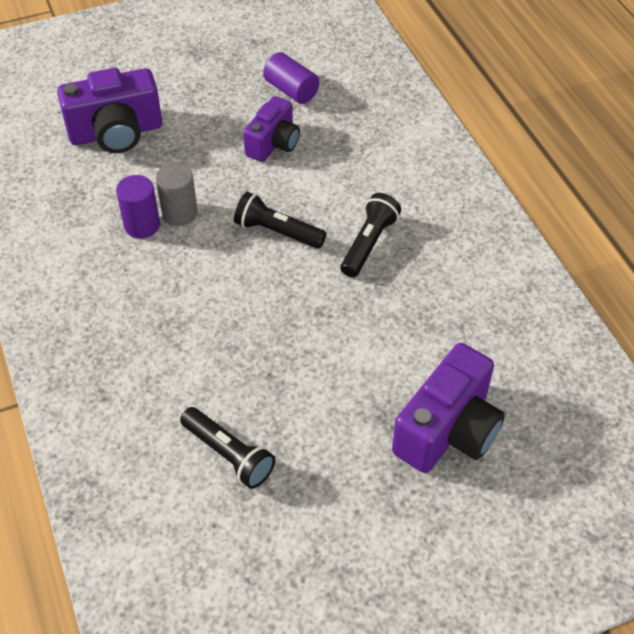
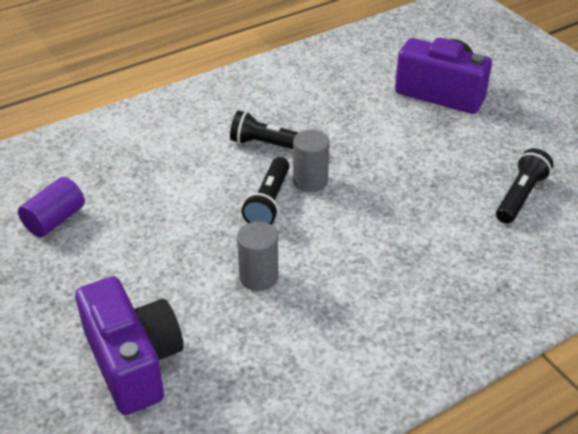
camera: 100 degrees left, 10 degrees down
(142, 225) = (283, 304): purple cylinder -> none
(273, 143) = (143, 222): purple camera -> none
(301, 268) = (310, 181): none -> grey cylinder

